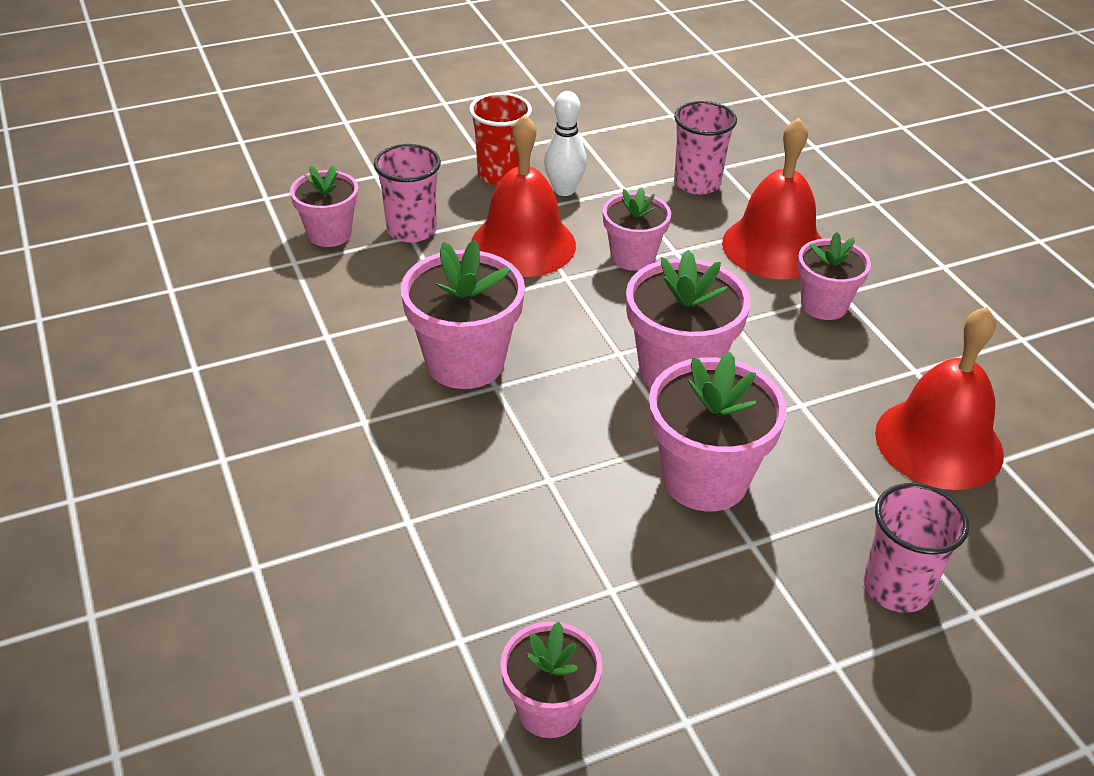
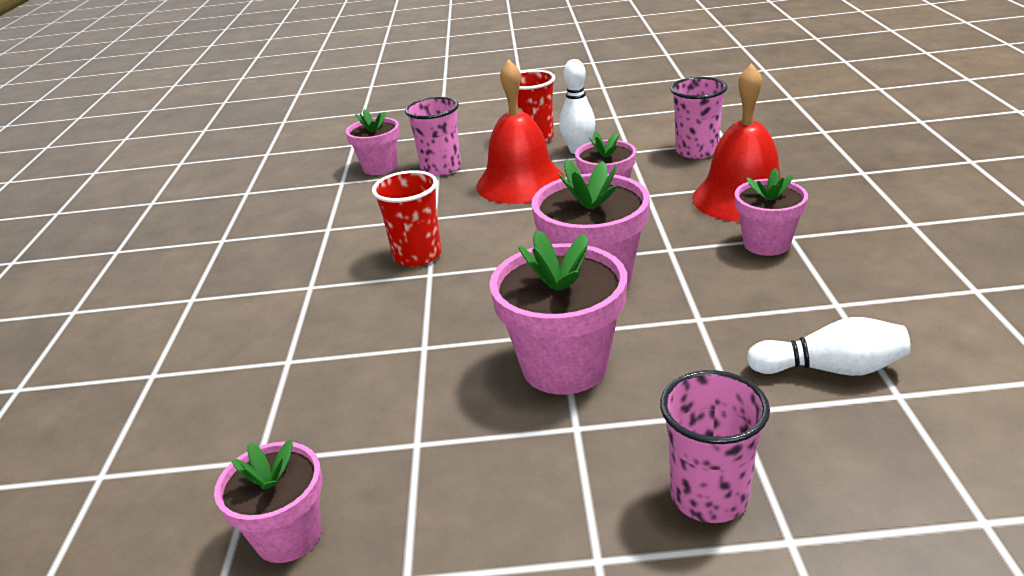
camera: 25 degrees right, 10 degrees down
(465, 362) = (417, 255): pink flower pot -> red cup
(939, 443) = (830, 369): red bell -> white bowling pin

